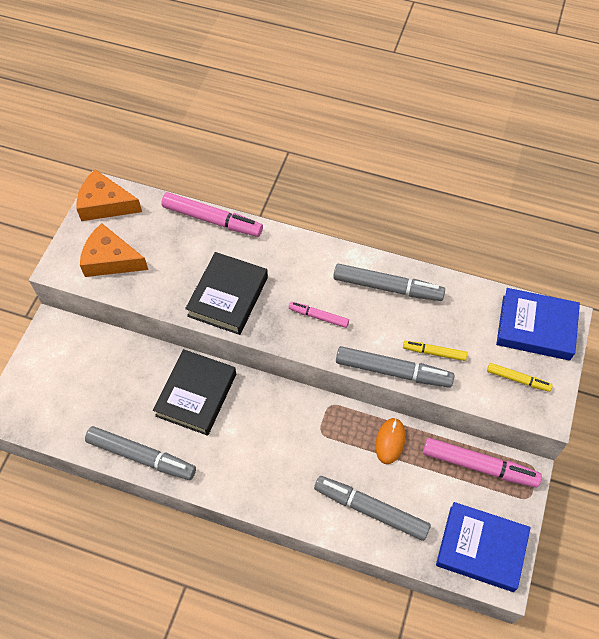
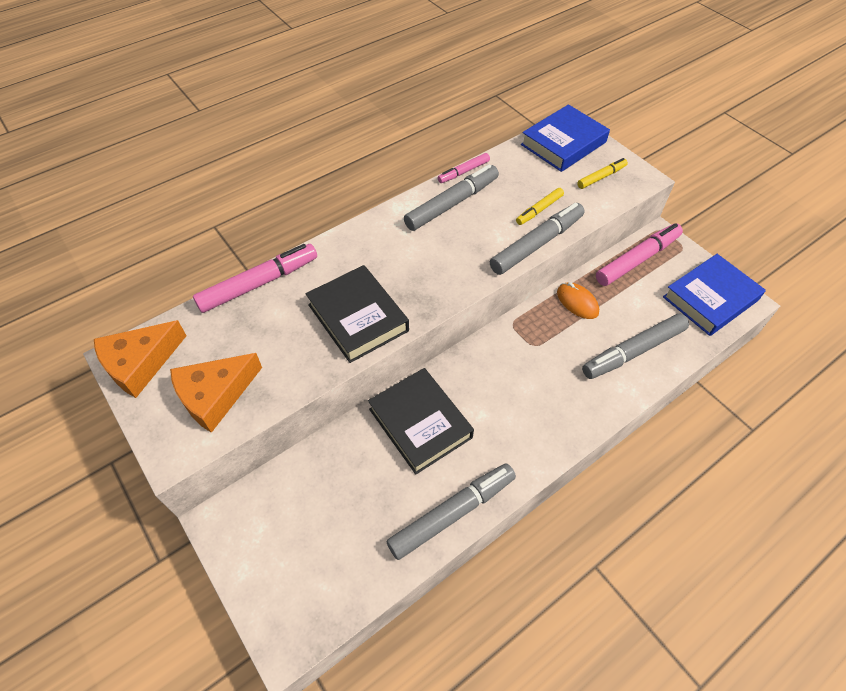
camera: 55 degrees left, 5 degrees down
(318, 316) = (440, 263): pink marker -> pink marker (463, 172)

